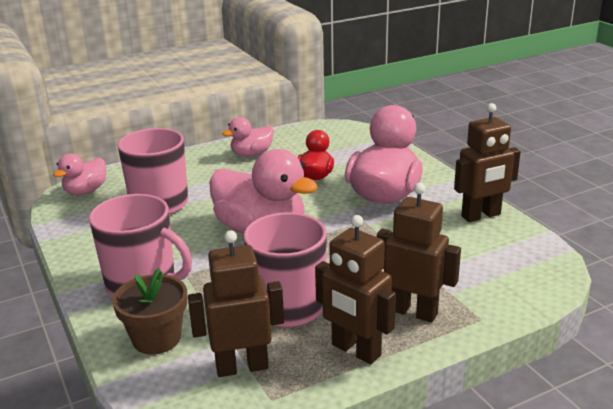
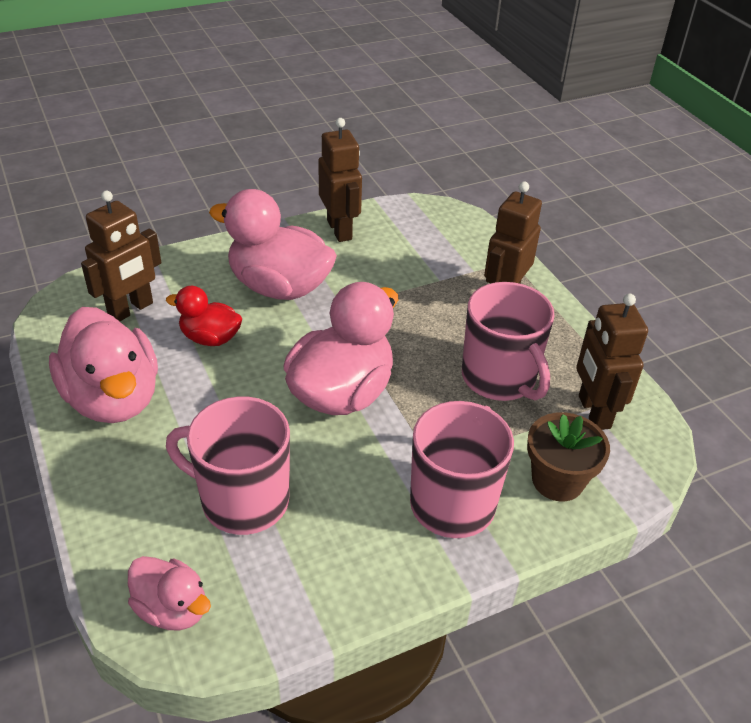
camera: 90 degrees left, 15 degrees up
(251, 154) = (113, 398): pink duck -> pink duck, size x1.84
(355, 350) = (561, 337): brown robot -> brown robot (131, 309)

